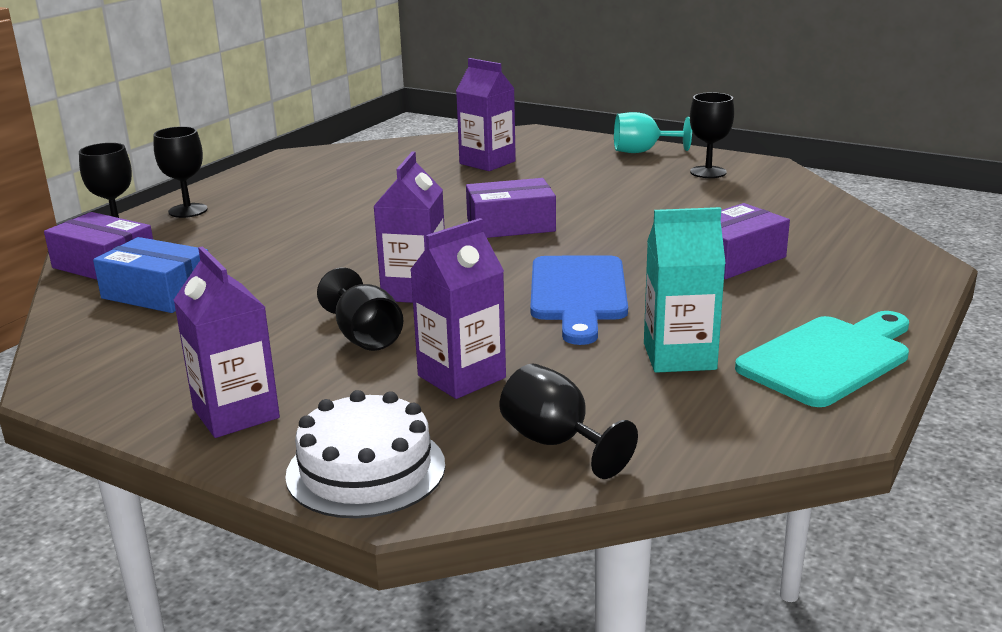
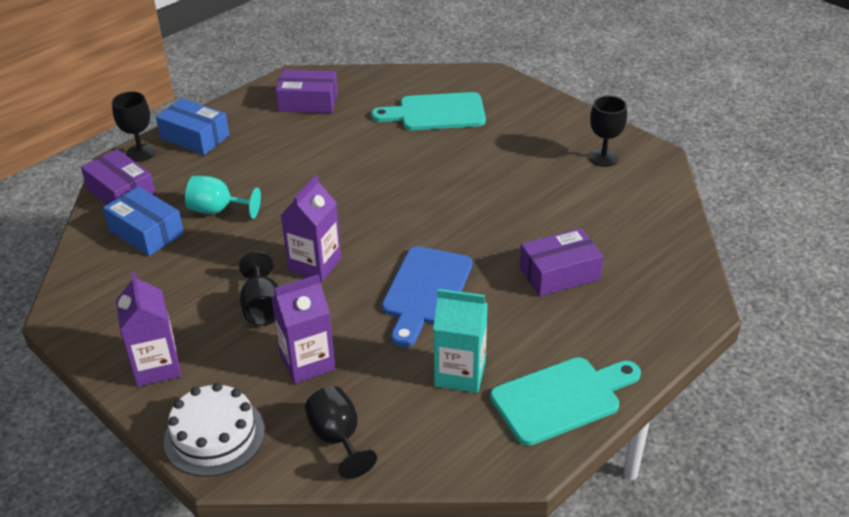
camera: 15 degrees right, 15 degrees up
(188, 210) = (195, 137): black goblet -> blue box
(487, 162) = (436, 113): purple carton -> turquoise cutting board
(510, 225) = (416, 199): purple box -> purple box (308, 102)
(642, 151) = (566, 119): turquoise goblet -> turquoise goblet (218, 210)

